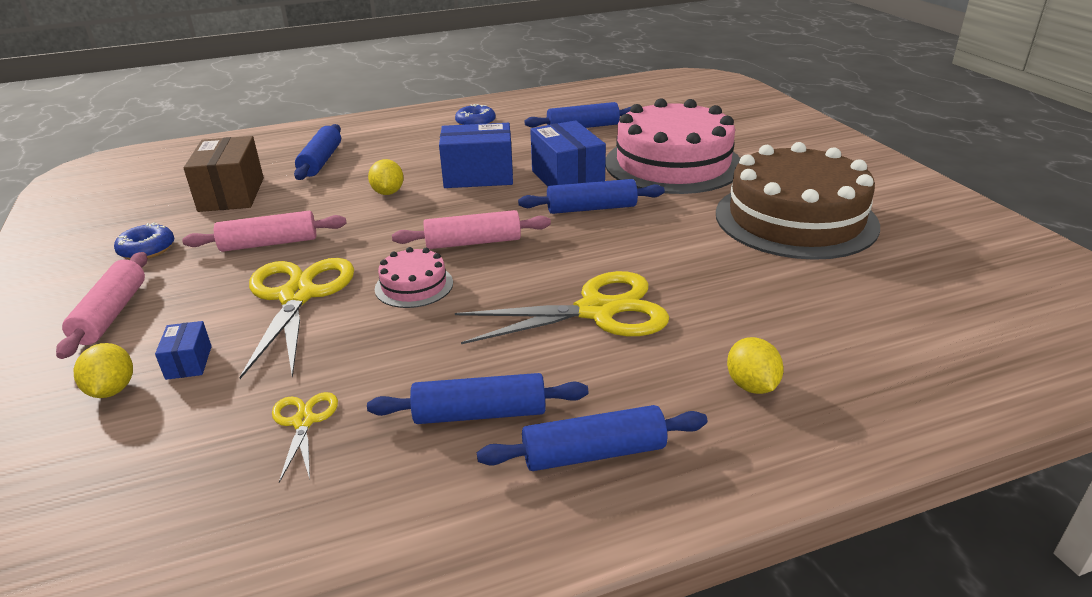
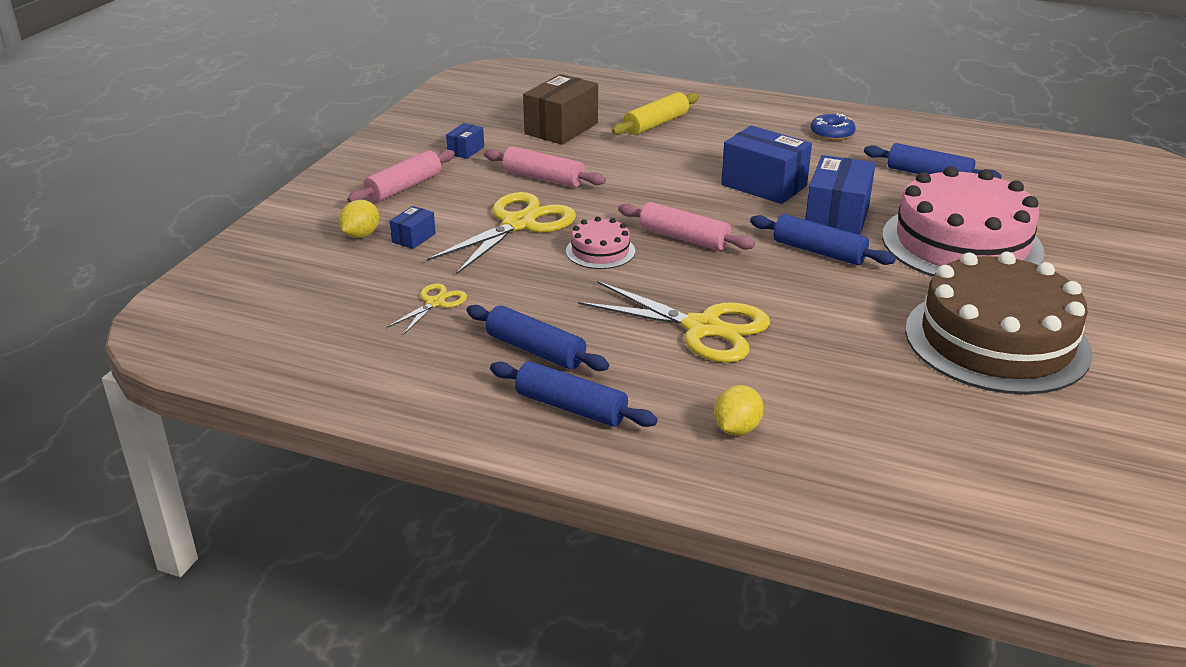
camera: 40 degrees right, 0 degrees up
(147, 249) = (466, 150): blue donut -> blue box
(321, 161) = (656, 124): blue rolling pin -> yellow rolling pin
(388, 193) = (673, 171): yellow lemon -> none

